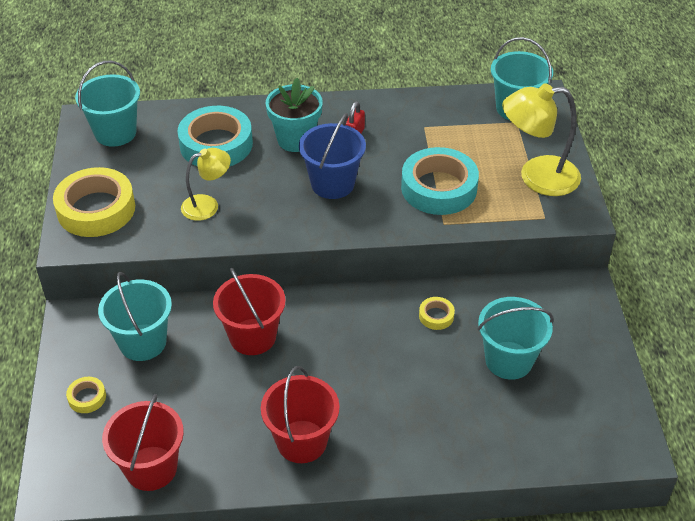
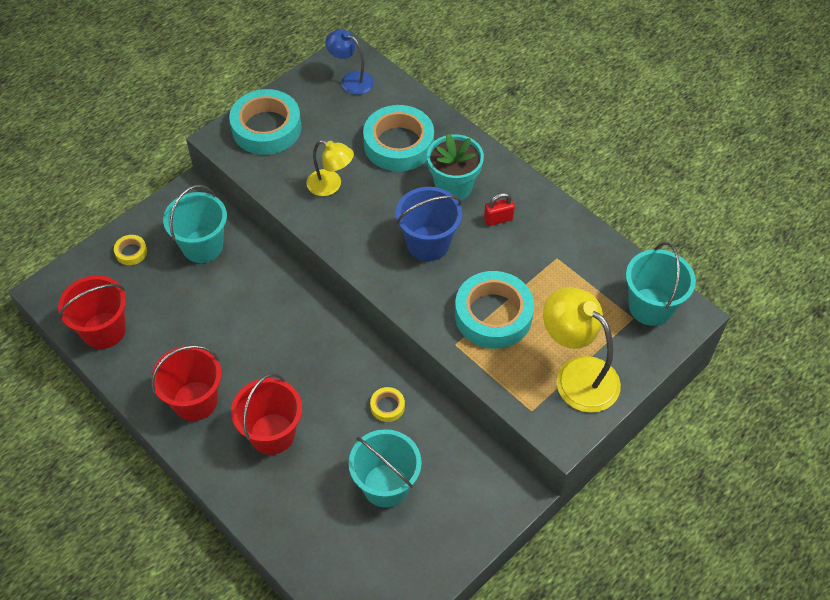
camera: 50 degrees right, 10 degrees up
(96, 209) = (266, 128): yellow tape -> turquoise tape
(115, 133) = (351, 80): turquoise bucket -> blue lamp
(252, 337) = (263, 305): red bucket -> red bucket (272, 434)

